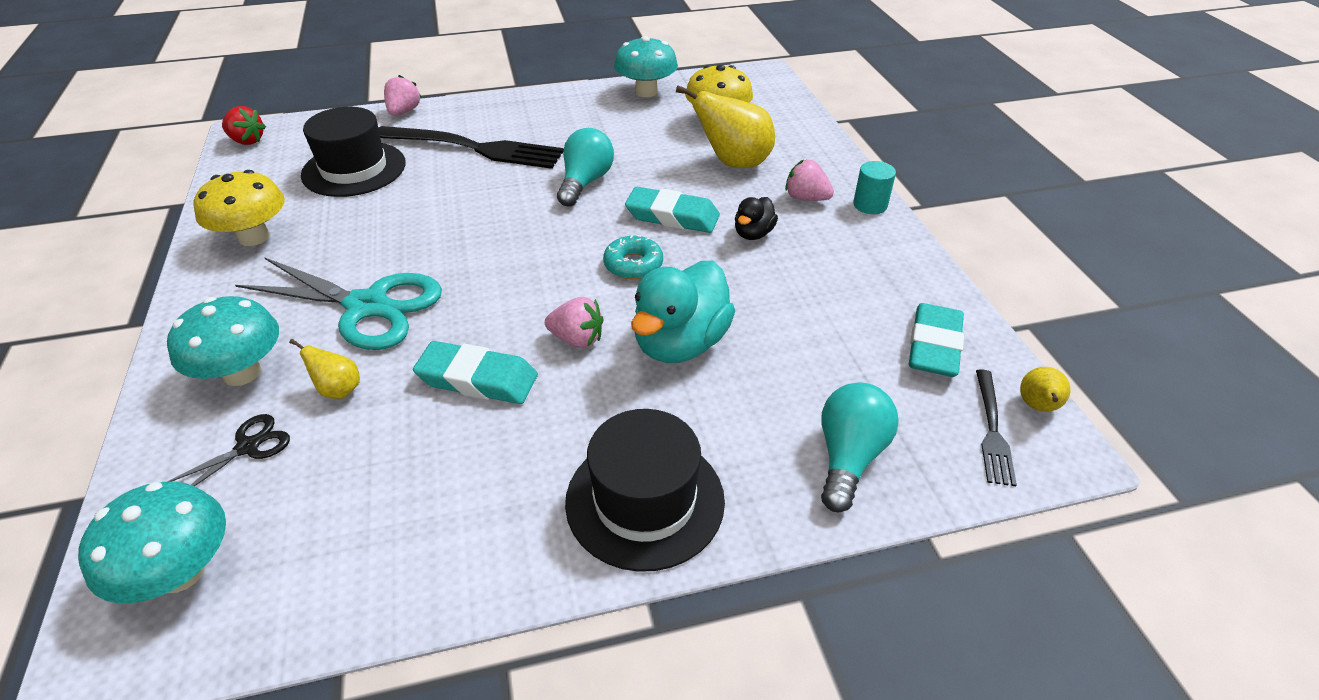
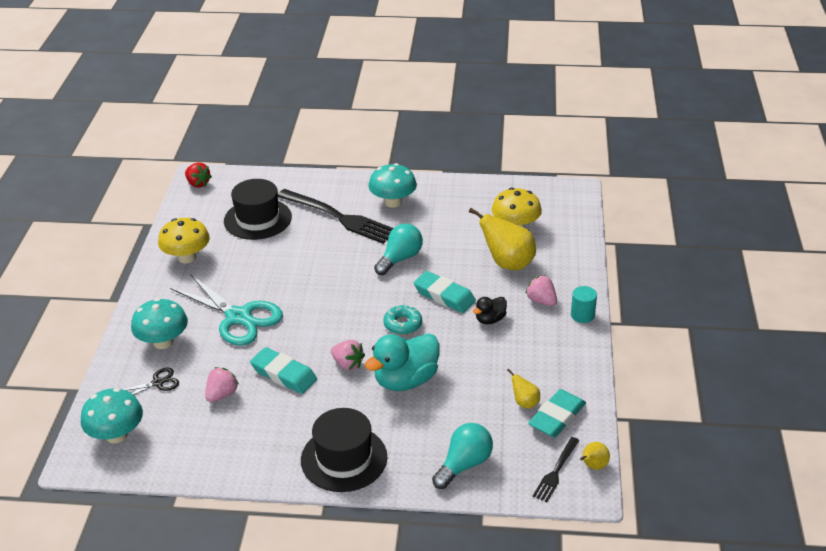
camera: 20 degrees right, 5 degrees down
(338, 390) = (209, 363): yellow pear -> yellow pear (524, 403)
(404, 112) = (303, 178): pink strawberry -> pink strawberry (222, 394)
(646, 91) = (478, 191): turquoise mushroom -> turquoise mushroom (393, 202)

